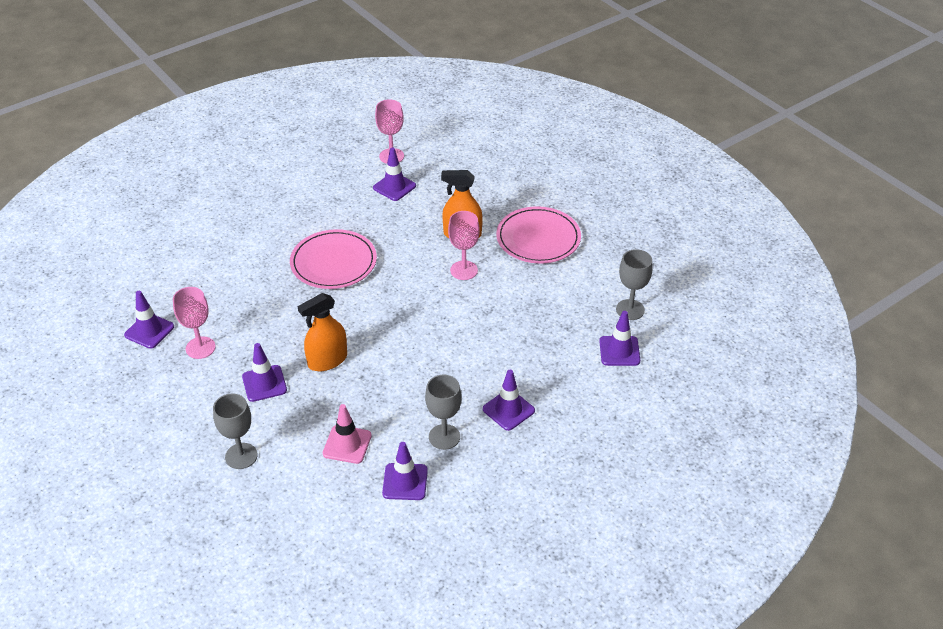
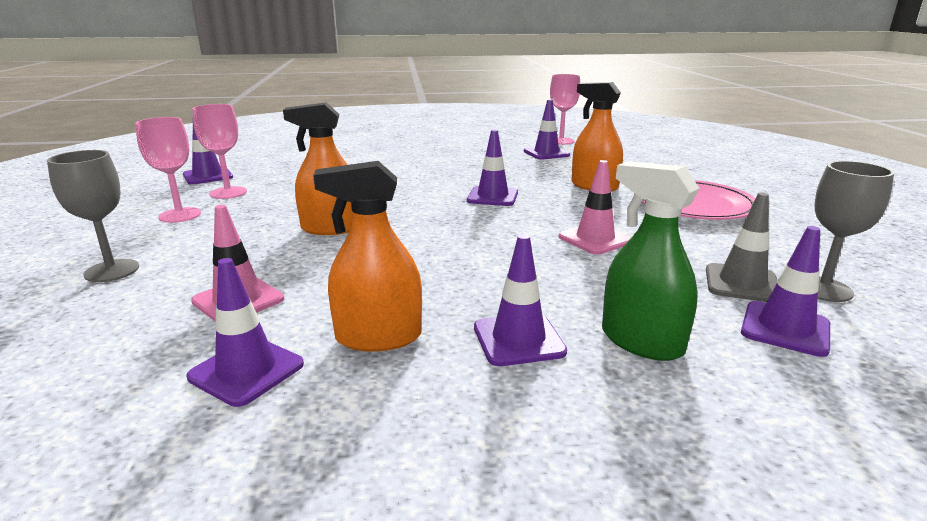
camera: 30 degrees right, 20 degrees down
(264, 383) = (240, 227): purple traffic cone -> purple traffic cone (492, 197)
(333, 262) = (432, 176): pink plate -> none
(444, 437) = (378, 337): grey goblet -> orange spray bottle
(464, 270) = (573, 206): pink goblet -> pink goblet (180, 215)
(498, 306) = (595, 239): none -> pink traffic cone
(562, 387) = (641, 341): none -> green spray bottle
(591, 321) = (742, 283): none -> grey traffic cone

